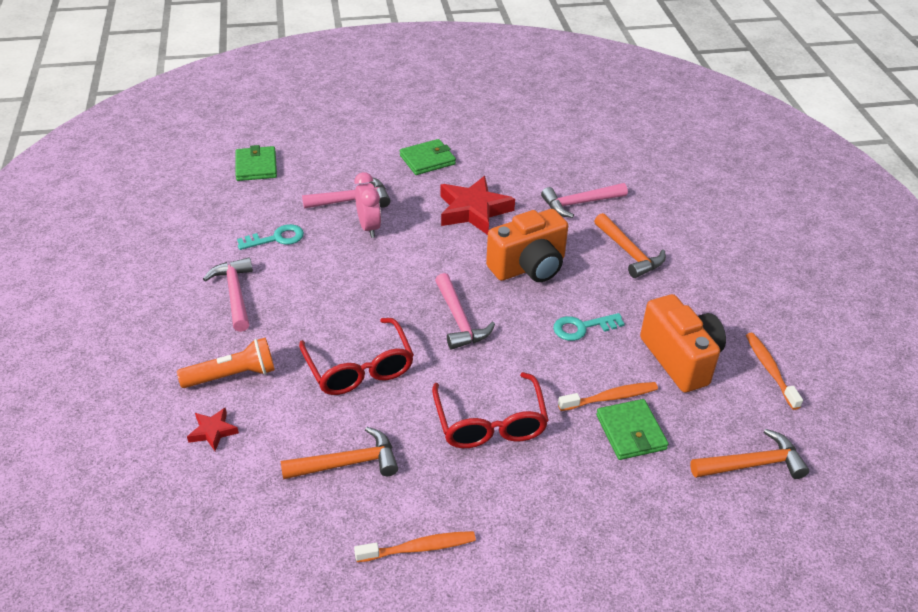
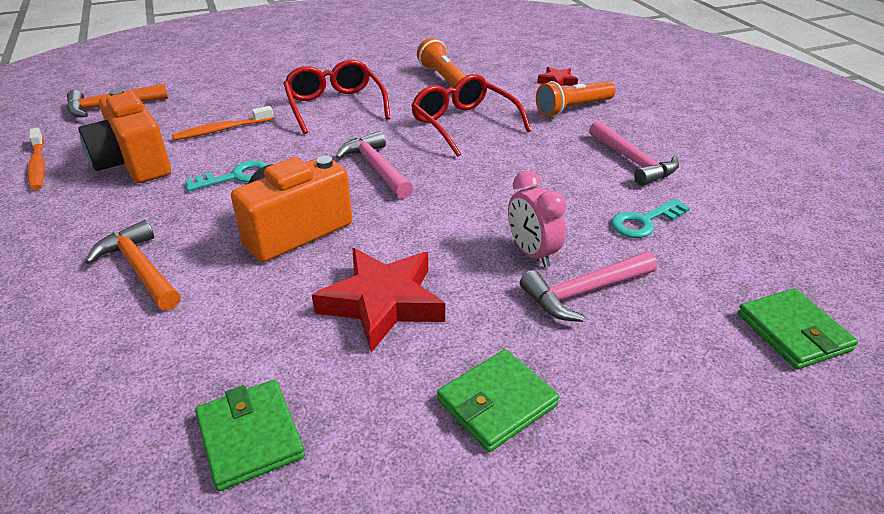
camera: 170 degrees right, 5 degrees down
(347, 463) = (443, 78): orange hammer -> orange flashlight
(419, 548) = (378, 54): orange toothbrush -> none
(580, 203) = (194, 345): pink hammer -> none
(631, 432) = (210, 113): green wallet -> green wallet (250, 437)

